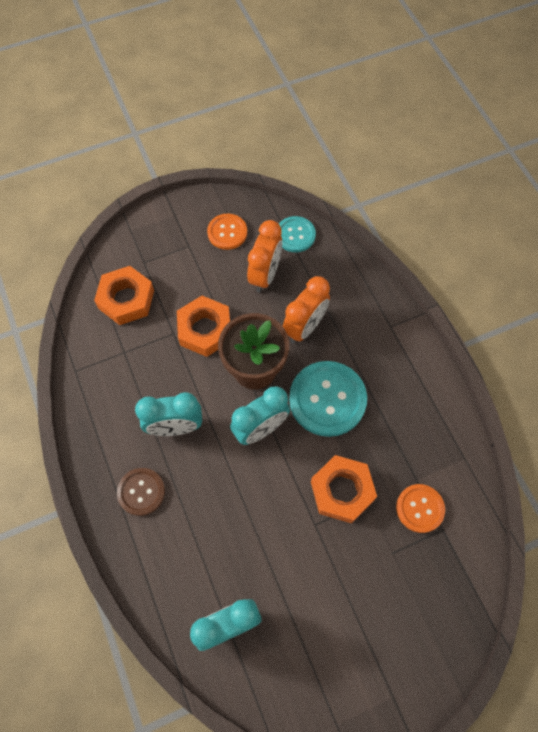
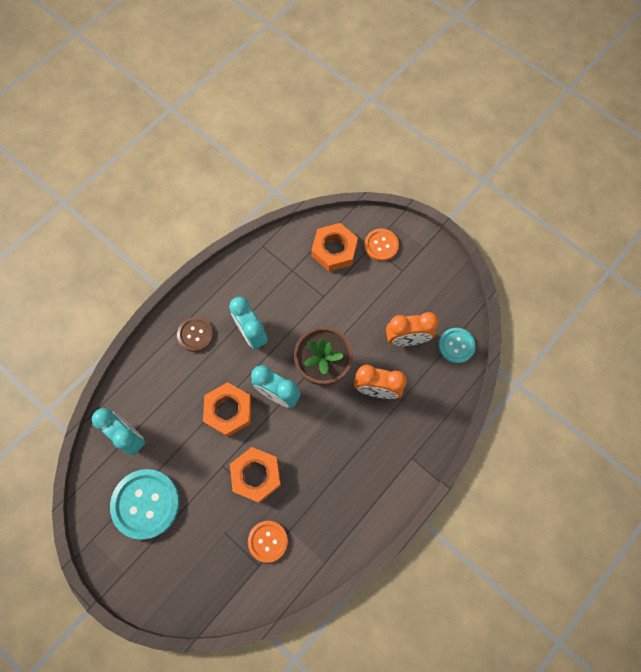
camera: 65 degrees right, 5 degrees up
(205, 330) = (337, 317): orange nut -> orange nut (228, 411)
(227, 232) = (430, 293): orange button -> orange button (381, 245)
(327, 399) = (324, 433): turquoise button -> turquoise button (146, 504)

